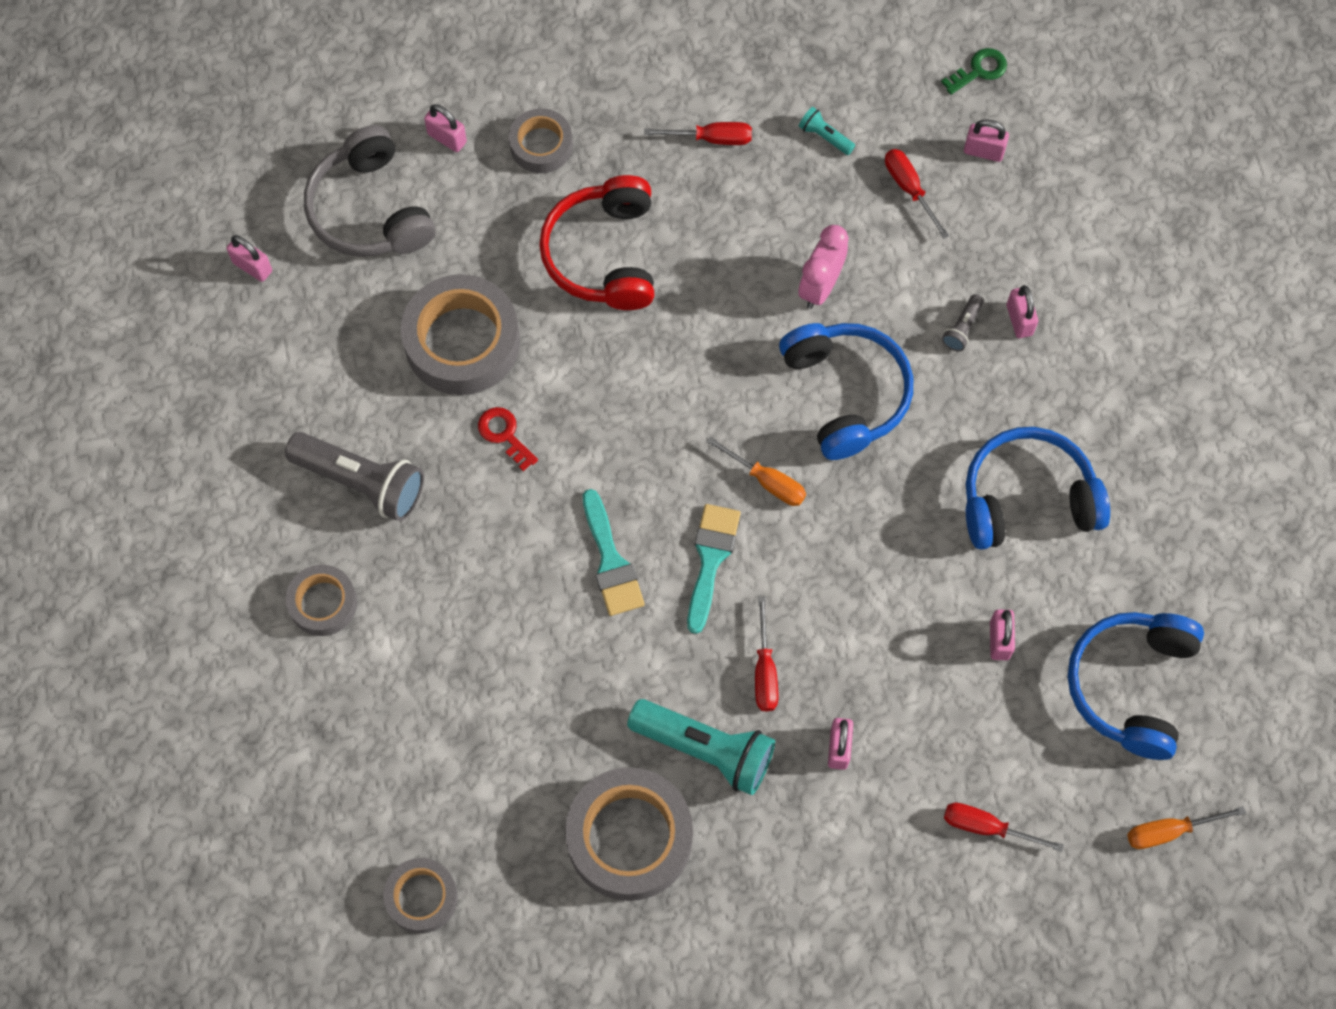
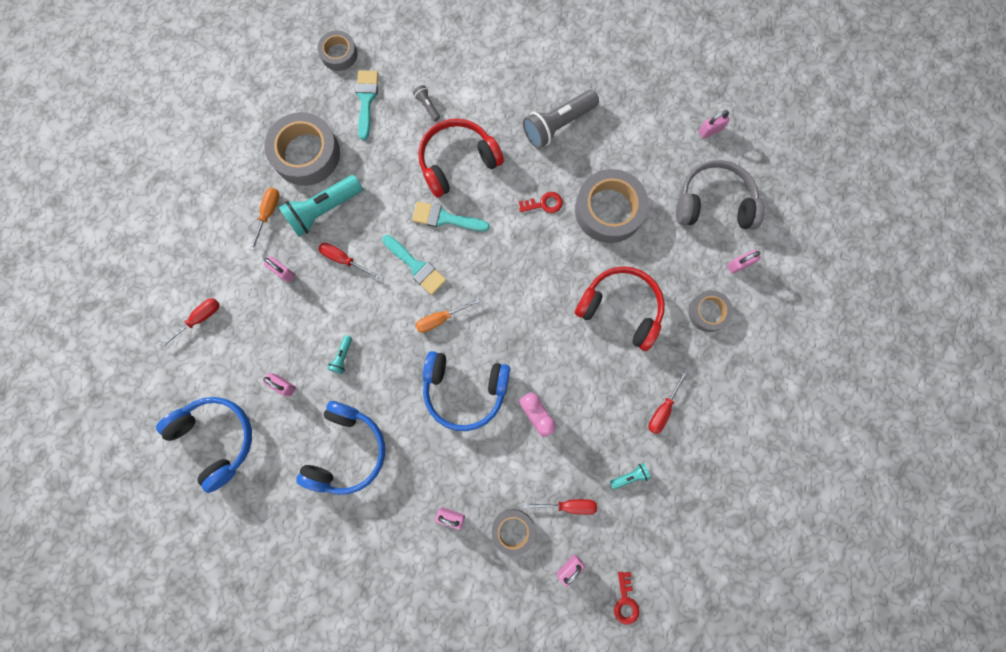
camera: 120 degrees right, 10 degrees up
(323, 603) = (505, 79): grey tape -> grey tape (513, 530)
(480, 799) = (366, 100): none -> turquoise brush
(508, 595) = (457, 162): none -> red headphones
(906, 583) = (342, 357): none -> turquoise flashlight
(962, 328) = (465, 479): grey flashlight -> grey flashlight (427, 106)
(979, 70) = (625, 601): green key -> red key
(1169, 831) = (136, 408): orange screwdriver -> orange screwdriver (268, 214)

